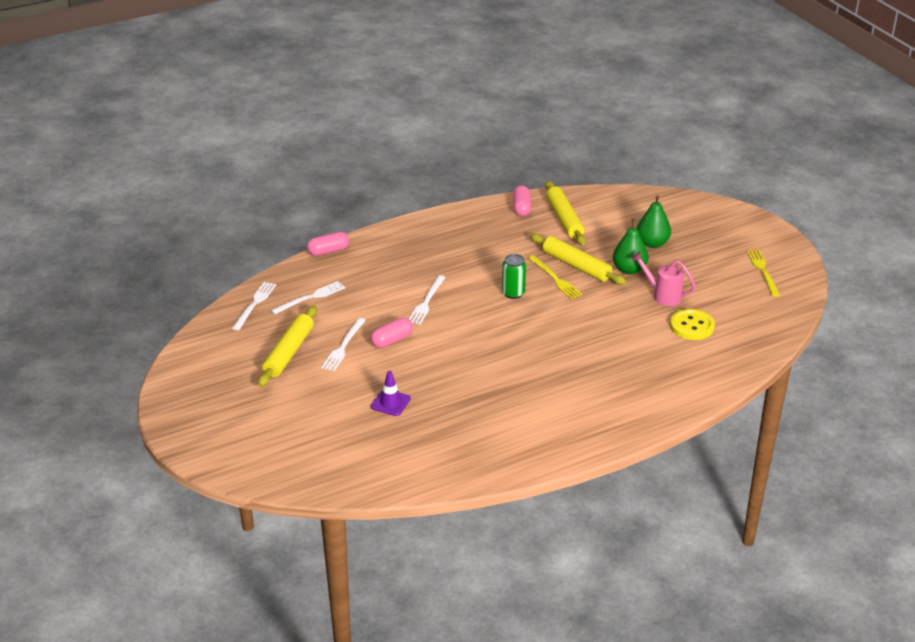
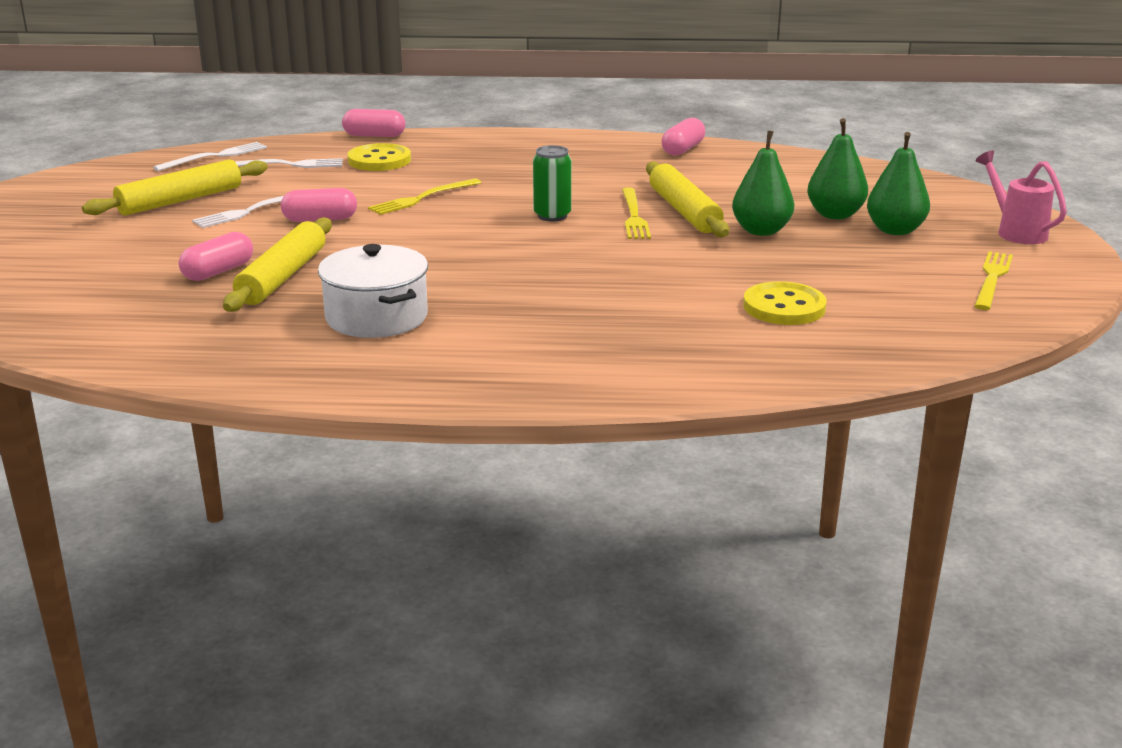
camera: 30 degrees right, 10 degrees down
(360, 275) = (379, 160): none -> yellow button
(390, 403) = (218, 272): purple traffic cone -> pink capsule
(426, 302) = (422, 198): white fork -> yellow fork
(513, 405) = (376, 317): none -> white pot
(564, 219) = (730, 169): yellow rolling pin -> yellow rolling pin (282, 276)
(662, 295) = (779, 266): pink watering can -> pink watering can (1015, 231)
(691, 247) = (895, 230): none -> green pear

